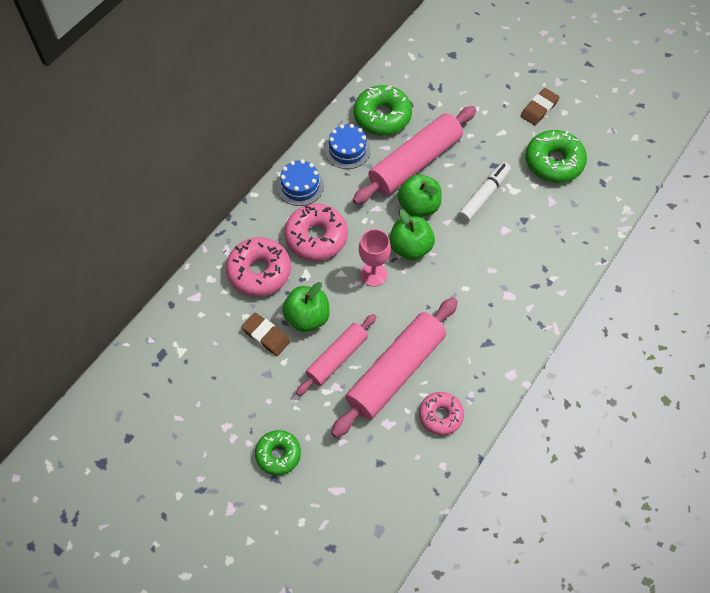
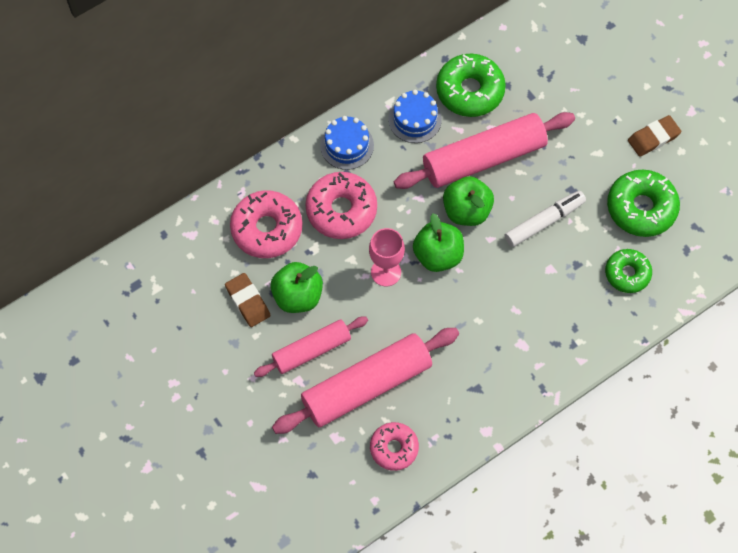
camera: 20 degrees right, 5 degrees up
(278, 454) = (214, 430): green donut -> green donut (627, 273)

